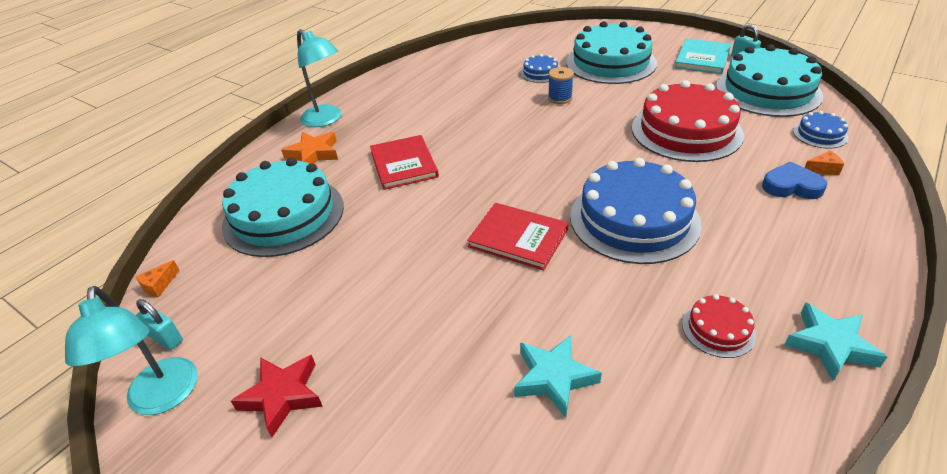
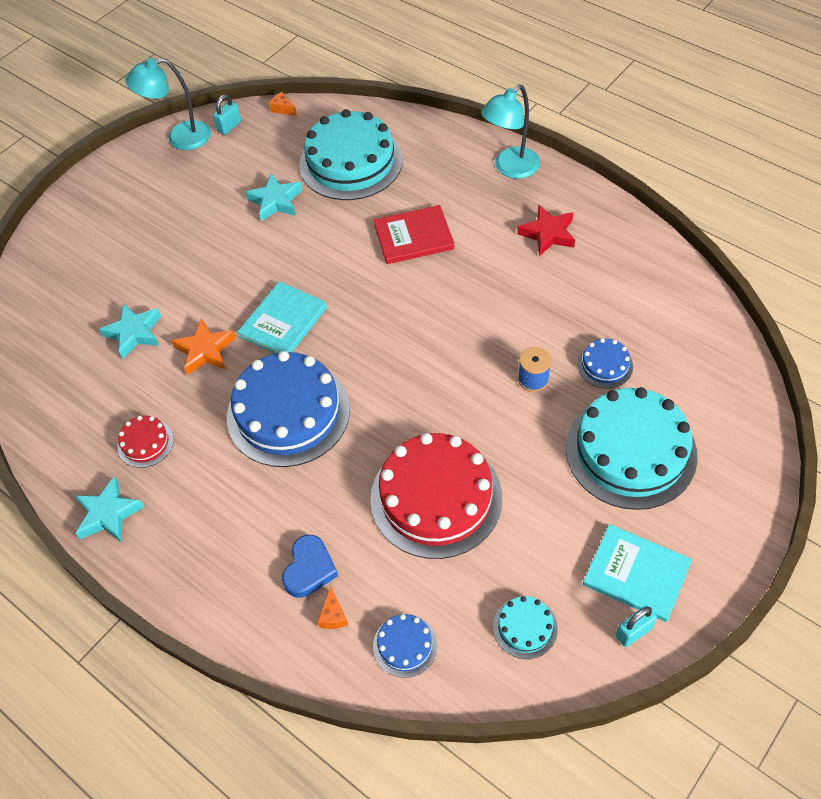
camera: 95 degrees right, 15 degrees up
(282, 396) = (164, 193): red star -> red star (548, 234)
(313, 154) = (444, 167): orange star -> orange star (205, 351)
(330, 269) = (275, 201): none -> turquoise star
(518, 238) = (283, 322): red book -> turquoise book
(768, 91) = (525, 627): turquoise cake -> turquoise cake, size x0.45

